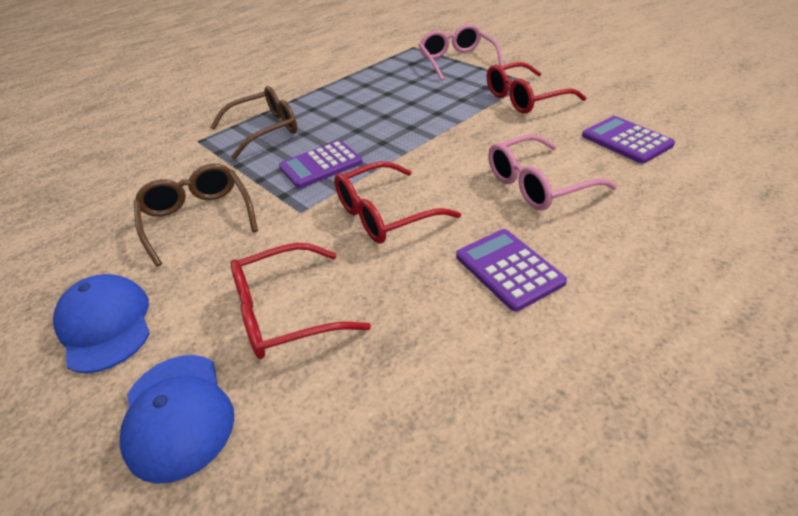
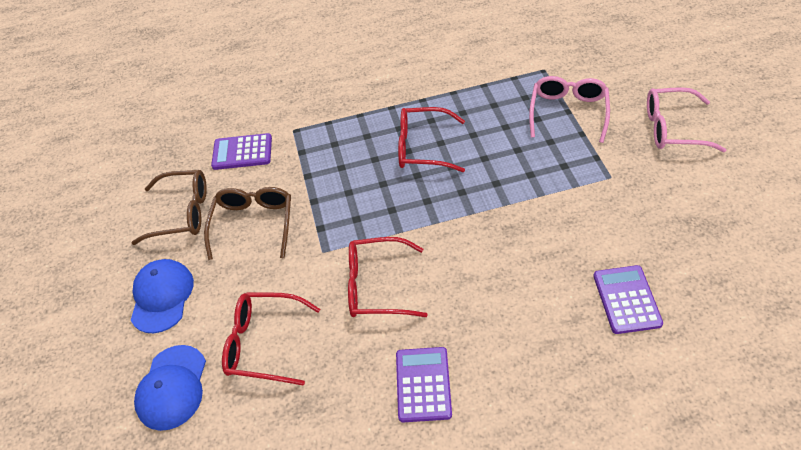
camera: 30 degrees right, 10 degrees up
(265, 130) = (347, 140): brown glasses -> brown glasses (182, 213)
(321, 165) = (365, 206): purple calculator -> purple calculator (242, 152)
(525, 99) = (586, 200): red glasses -> red glasses (423, 147)
(538, 185) = (509, 313): pink glasses -> pink glasses (673, 128)

